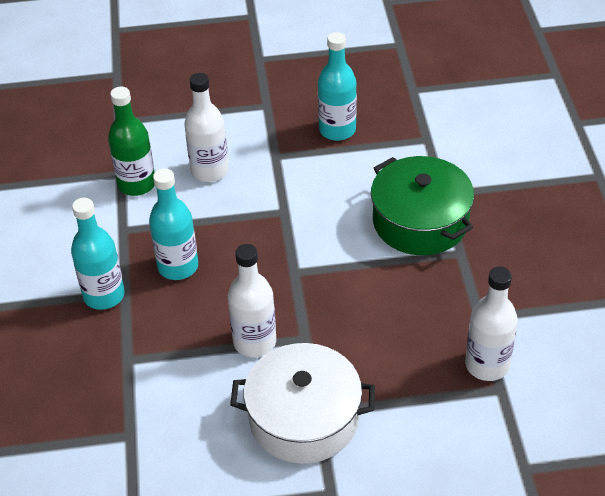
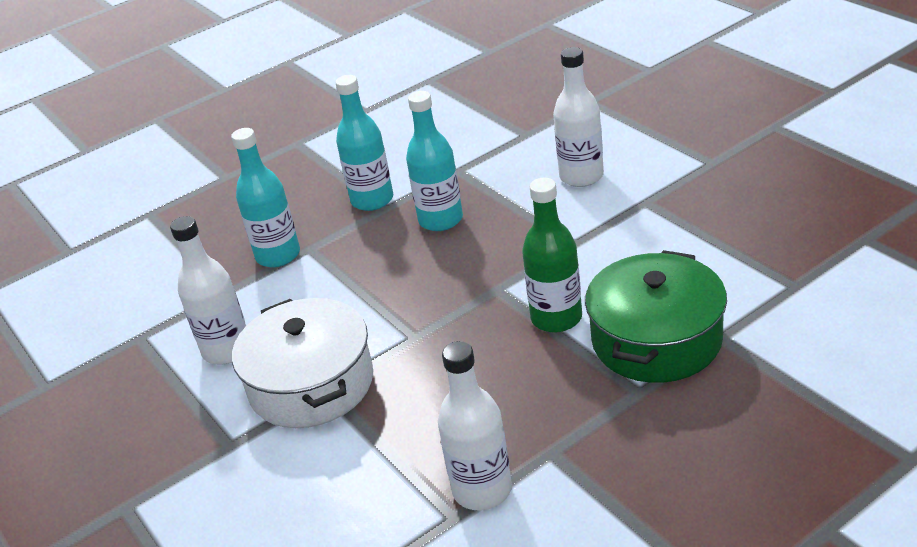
camera: 65 degrees right, 10 degrees down
(137, 184) = (521, 149): green bottle -> green bottle (556, 318)
(254, 342) = (384, 308): white bottle -> white bottle (227, 350)
(337, 130) = (731, 220): turquoise bottle -> turquoise bottle (278, 255)

